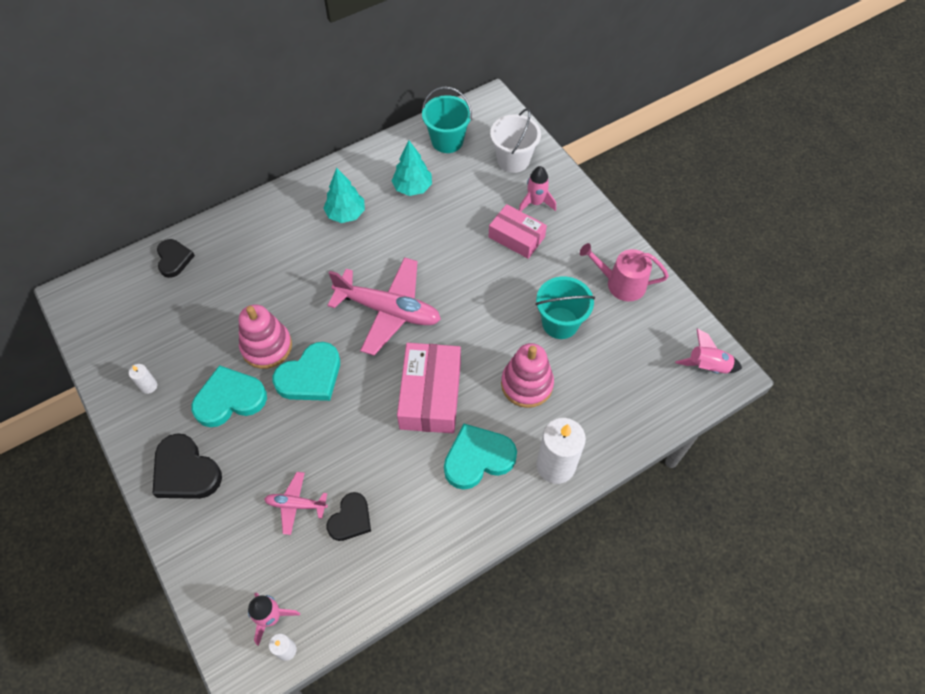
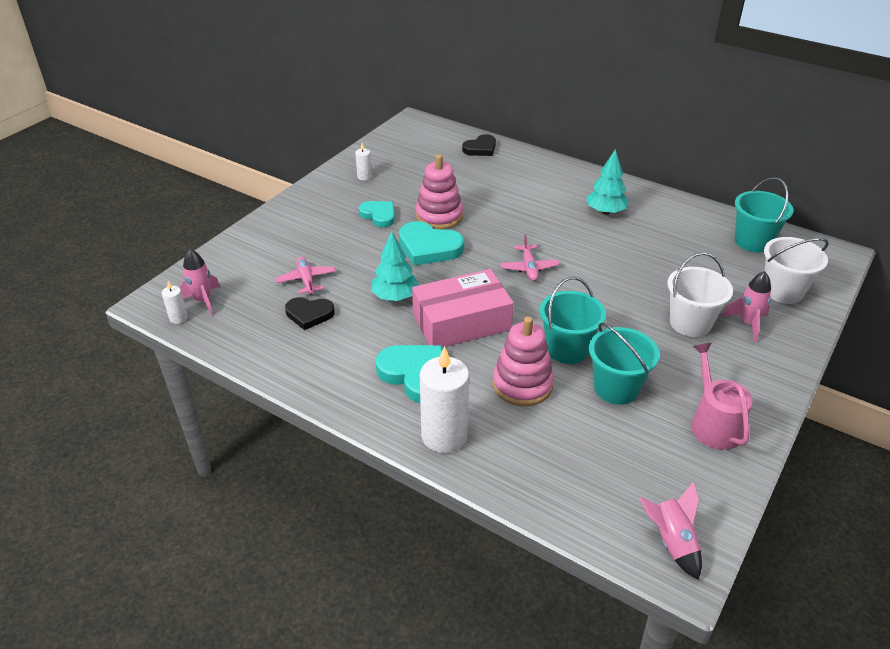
camera: 65 degrees right, 20 degrees down
(185, 471) = (304, 217): black heart -> none
(229, 399) = (379, 215): turquoise heart -> turquoise heart, size x0.65
(388, 310) = (529, 268): pink plane -> pink plane, size x0.49
(412, 187) = (675, 238): turquoise tree -> turquoise tree (395, 297)
(503, 333) = (567, 349): none -> turquoise bucket
(516, 237) = (690, 323): pink box -> white bucket

